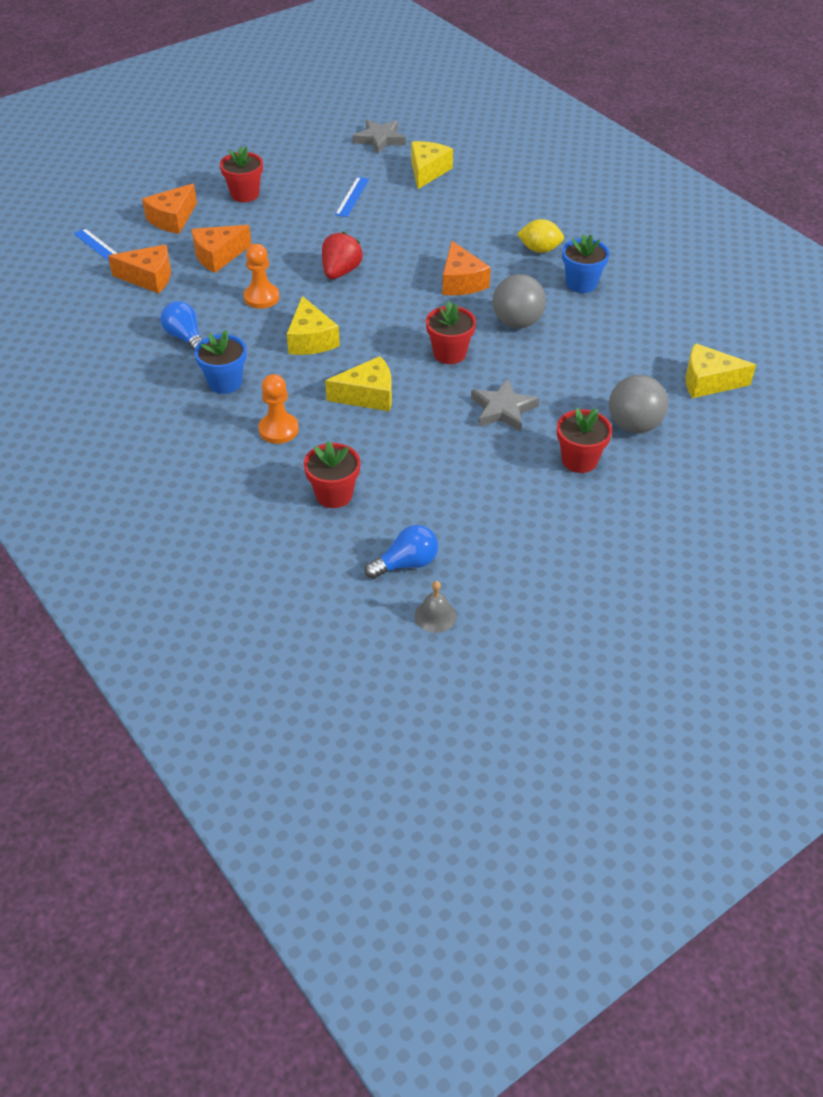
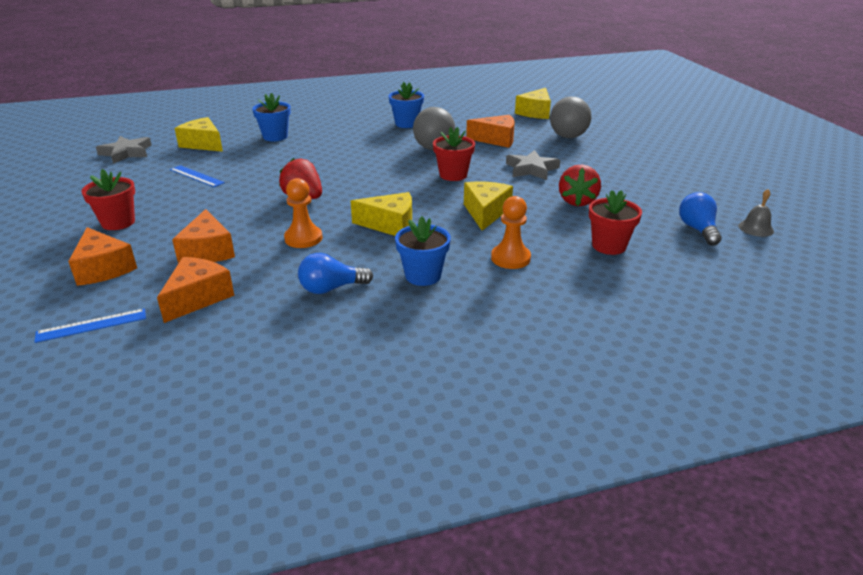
camera: 70 degrees left, 15 degrees down
(432, 458) = (577, 201): none -> red strawberry
(461, 282) = (366, 157): orange cheese -> orange cheese (496, 139)
(476, 206) = (275, 137): none -> blue flower pot
(539, 249) = (354, 128): yellow lemon -> none
(579, 460) = (597, 156): red flower pot -> none

